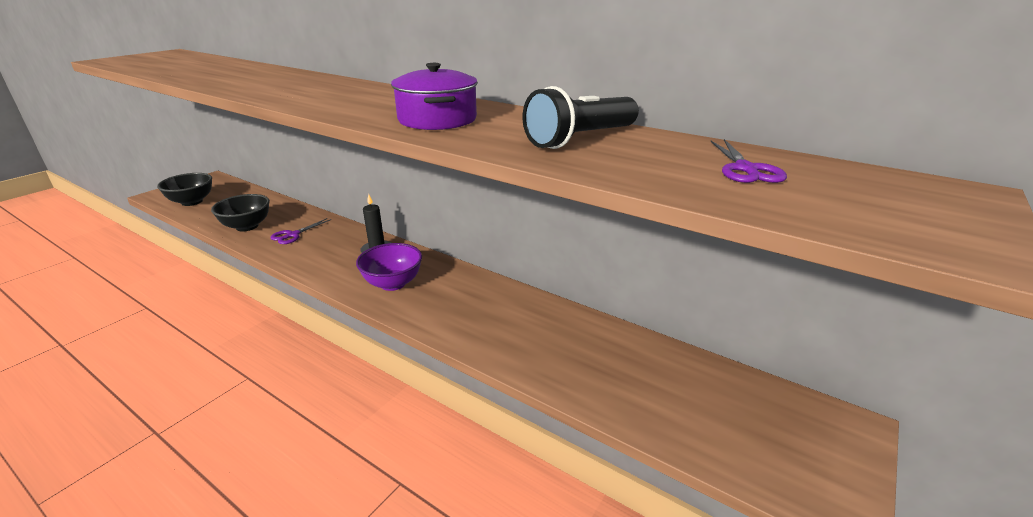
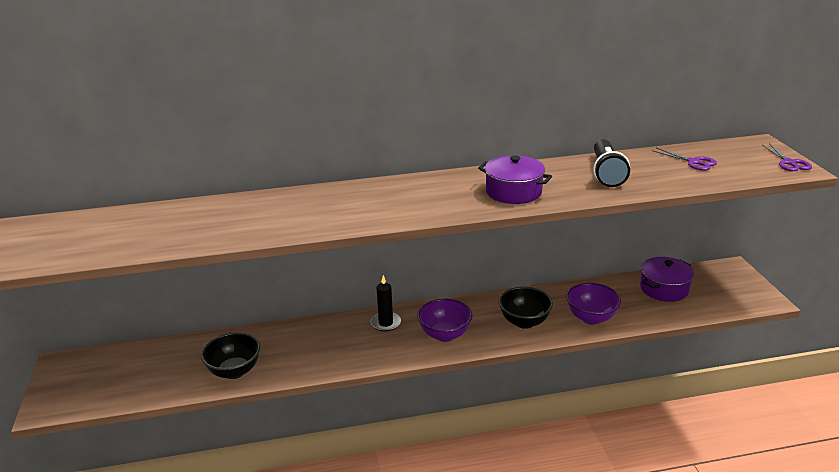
camera: 45 degrees left, 0 degrees up
(192, 202) = (111, 389): black bowl -> black bowl (524, 322)
(293, 235) = (293, 352): purple scissors -> purple scissors (789, 163)
(537, 354) = (591, 318): none -> purple bowl
(686, 383) = (664, 289): none -> purple pot

